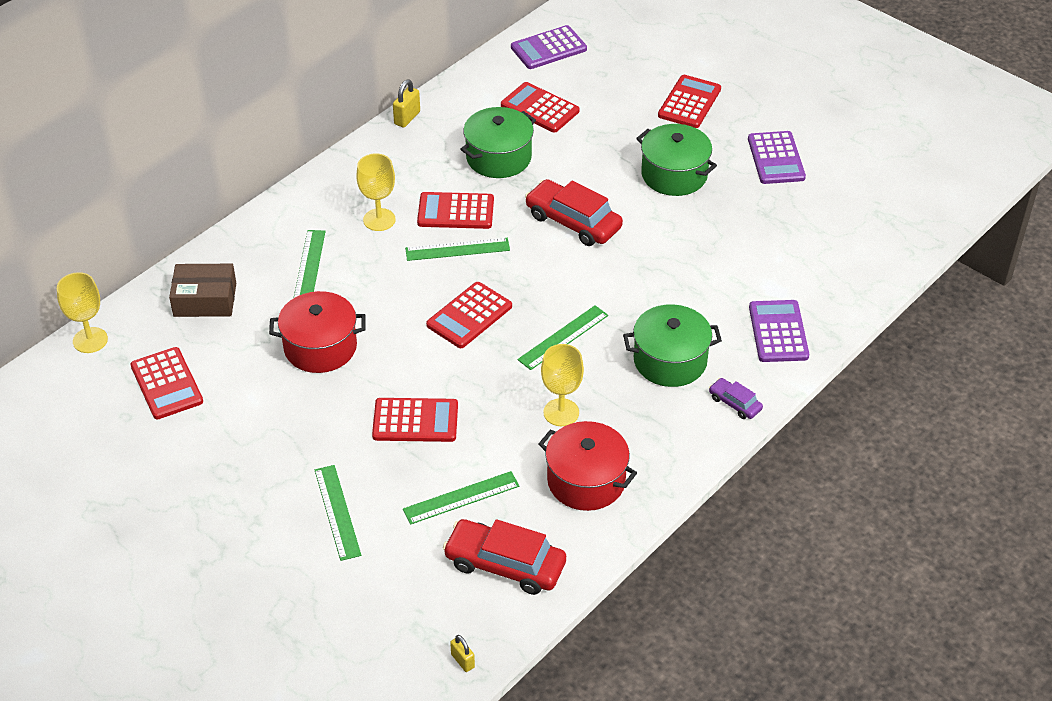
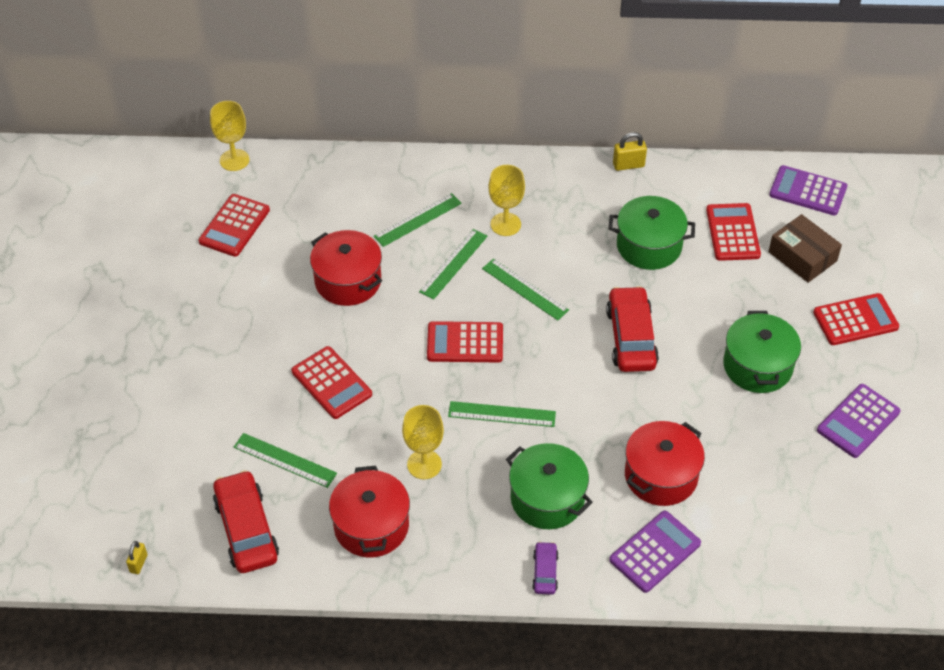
camera: 50 degrees right, 5 degrees up
(205, 300) = (329, 189): brown box -> brown box (802, 256)
(337, 512) = (207, 398): green ruler -> green ruler (453, 264)
(455, 211) = (563, 261): red calculator -> none
(715, 286) = (661, 476): none -> red pot

